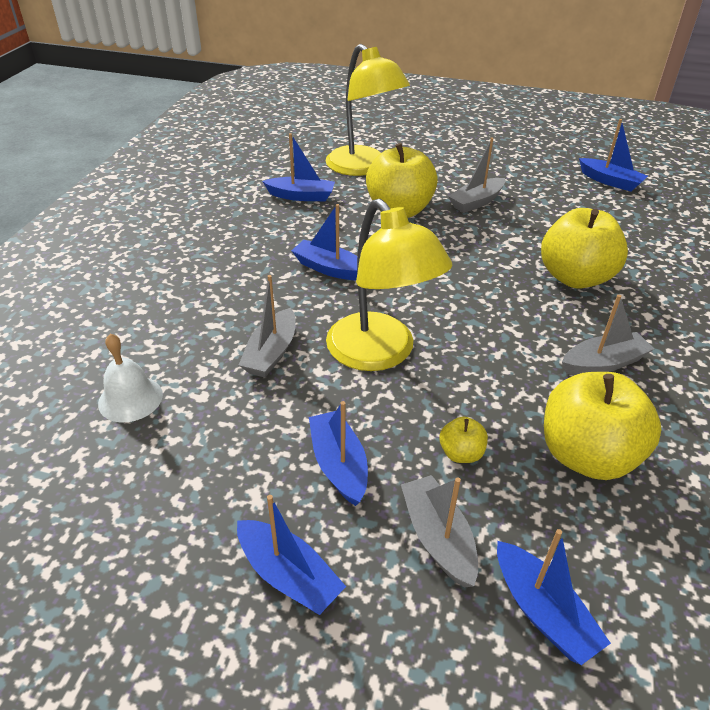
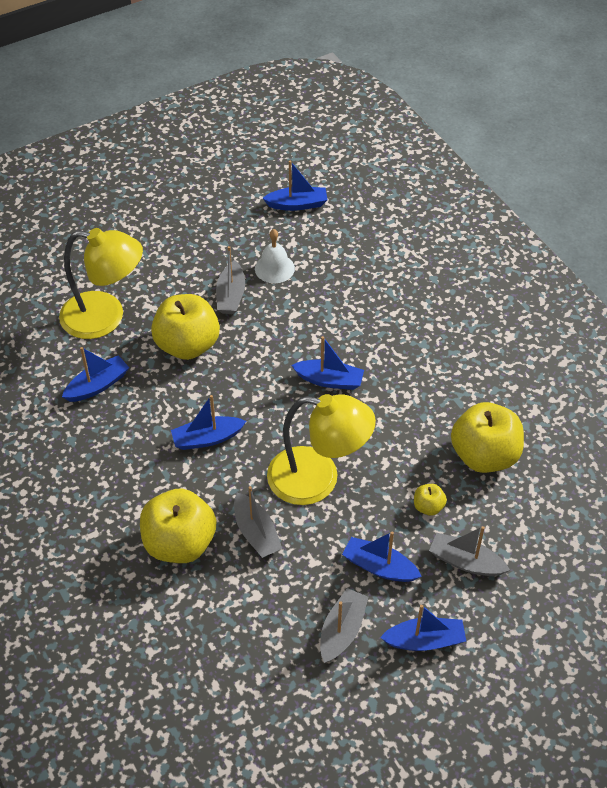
camera: 45 degrees left, 10 degrees up
(130, 398) = (218, 633): white bell -> white bell (274, 268)
(542, 611) = (539, 556): blue boat -> blue boat (329, 380)
(575, 277) = (362, 324): yellow apple -> yellow apple (180, 543)
(603, 363) = (438, 385): grey boat -> grey boat (342, 631)

